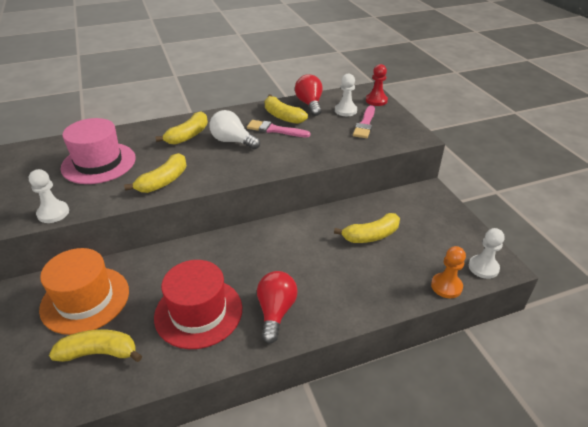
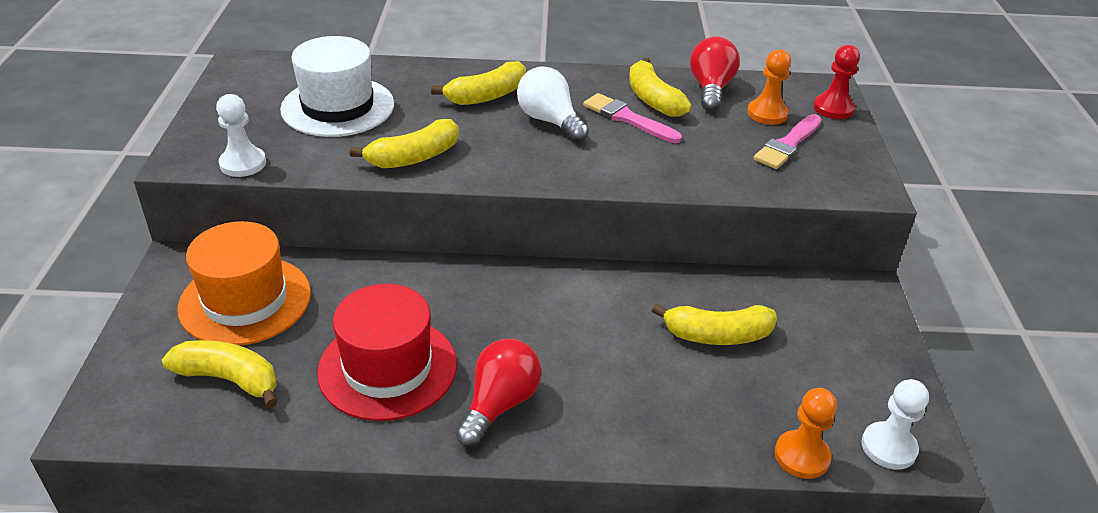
camera: 20 degrees right, 0 degrees up
(99, 163) = (338, 107): pink hat -> white hat
(345, 110) = (767, 114): white pawn -> orange pawn

